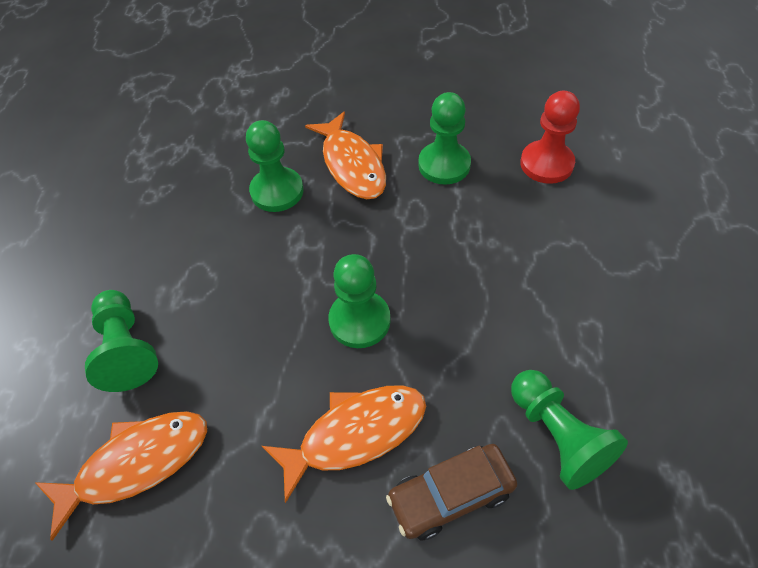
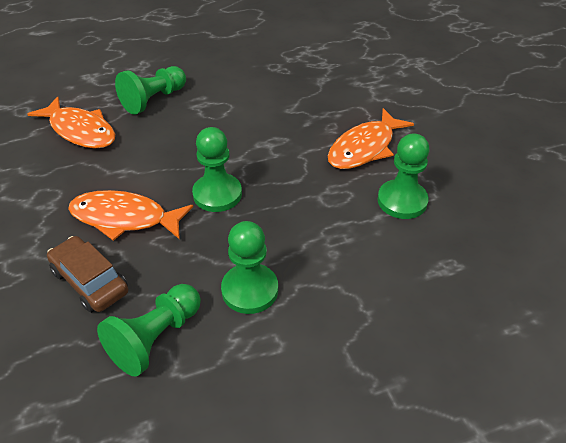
camera: 65 degrees right, 10 degrees down
(277, 191) = (313, 118): green pawn -> green pawn (250, 290)
(355, 434) = (124, 218): orange fish -> orange fish turned 150 degrees clockwise
(546, 164) = (454, 272): red pawn -> none

